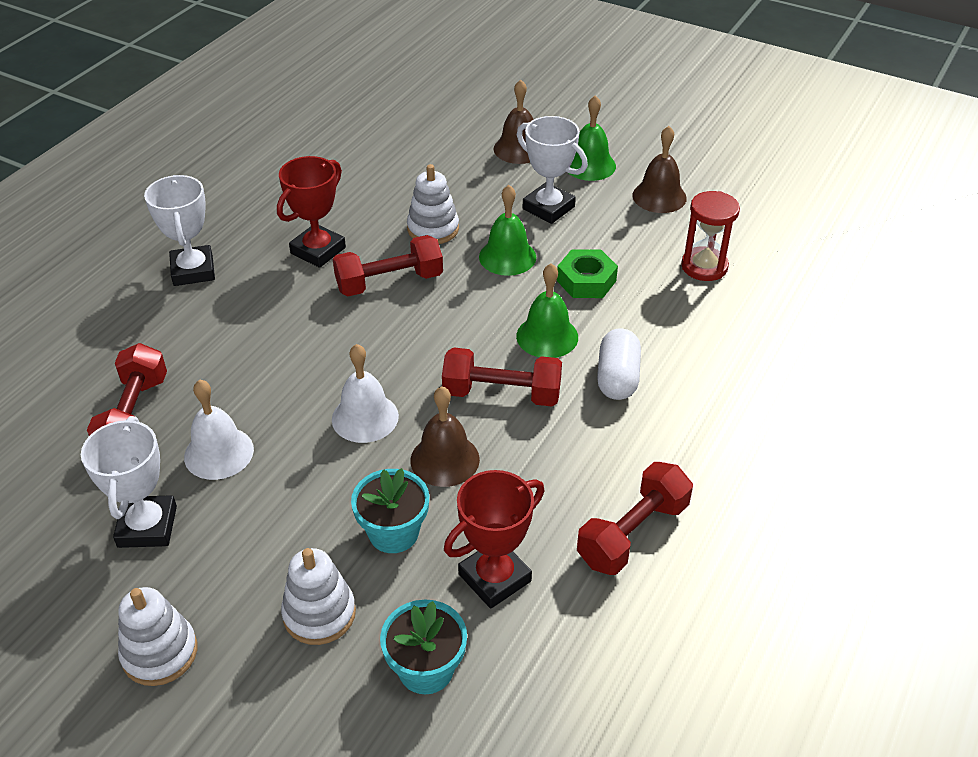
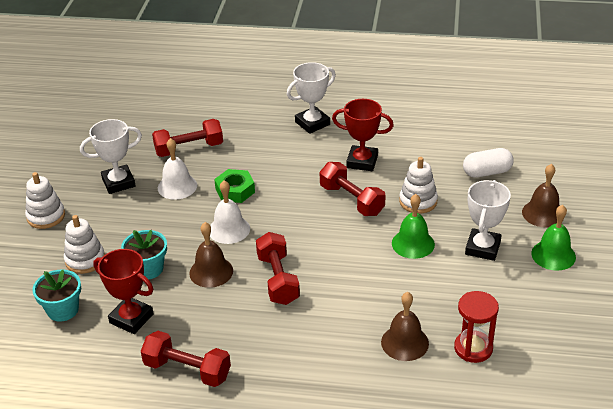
camera: 70 degrees right, 5 degrees down
(547, 336) = (343, 285): green bell -> none
(586, 281) = (413, 289): green nut -> green nut (235, 190)
(617, 378) = (322, 329): white capsule -> white capsule (487, 172)
(659, 196) = (543, 303): brown bell -> brown bell (404, 342)

